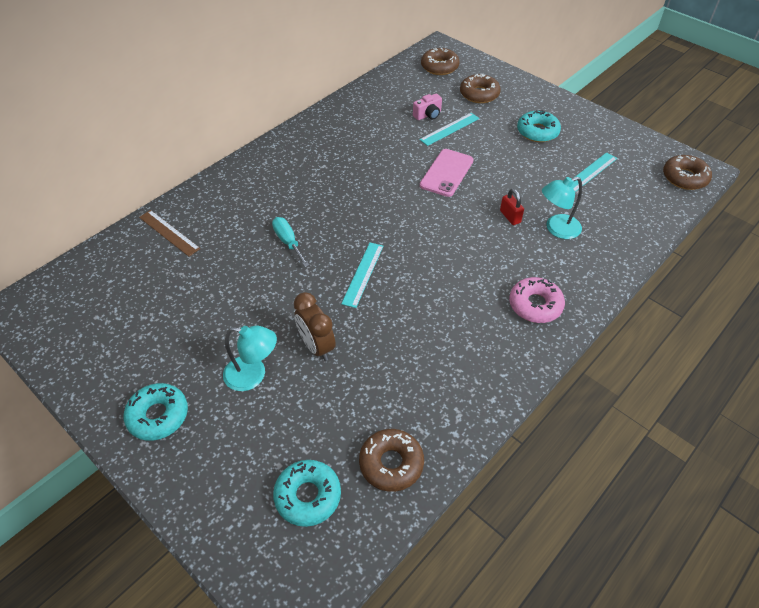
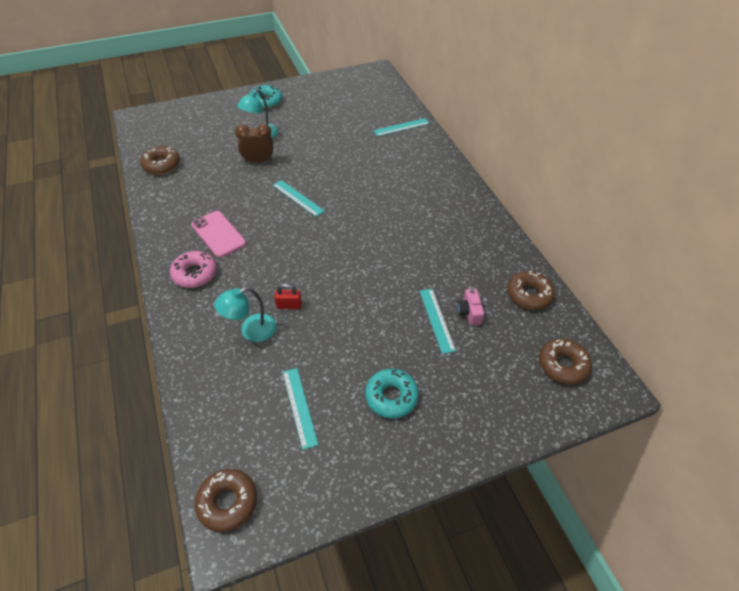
camera: 115 degrees right, 0 degrees up
(169, 233) = (401, 127): brown ruler -> turquoise ruler
(288, 242) = (355, 173): turquoise screwdriver -> none
(308, 496) = (176, 134): turquoise donut -> none
(446, 173) = (372, 288): pink phone -> pink phone (218, 234)
(479, 94) = (489, 377): brown donut -> brown donut (529, 294)
(556, 229) = (251, 330): turquoise lamp -> turquoise lamp turned 120 degrees counterclockwise

